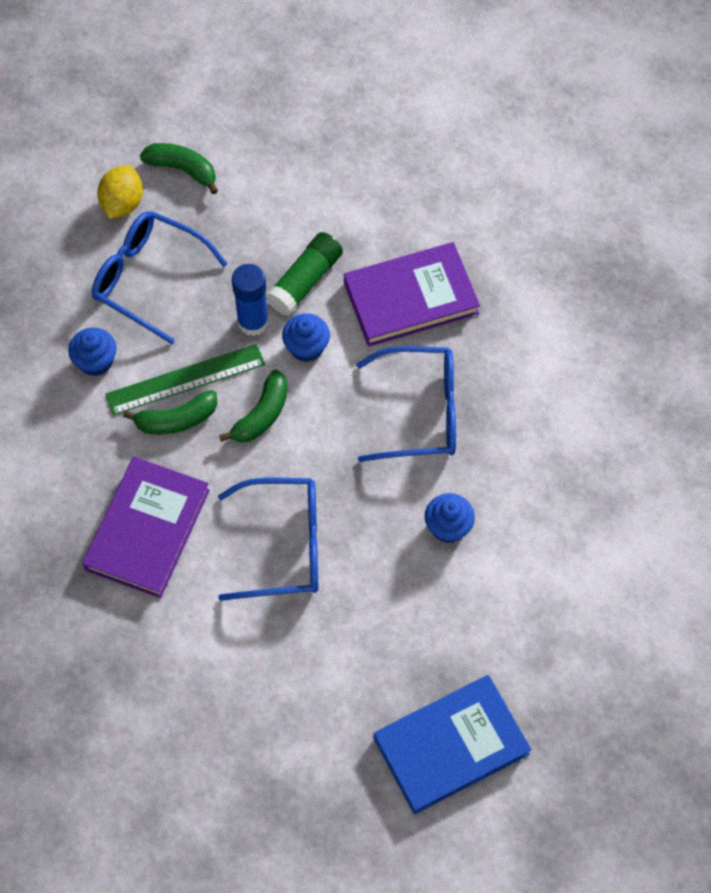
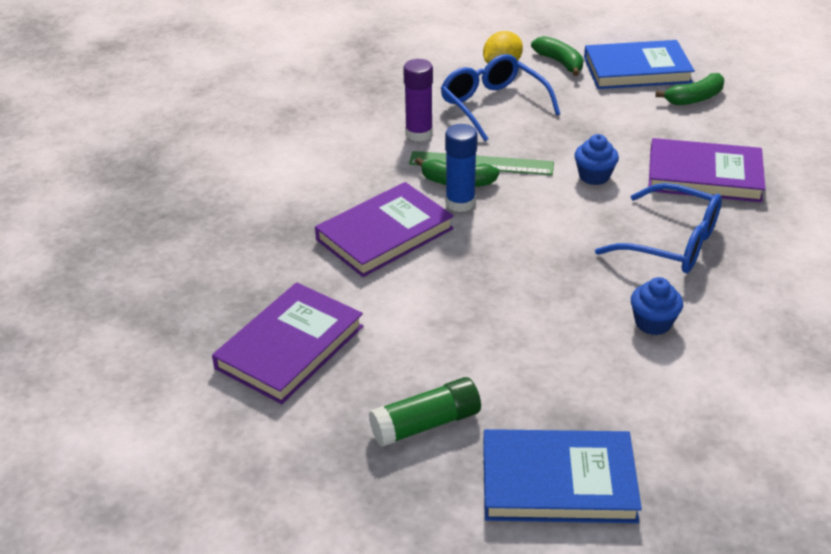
camera: 30 degrees right, 25 degrees down
(96, 361) = (419, 134): blue cupcake -> purple glue stick
(147, 718) = (290, 347): none -> purple book
(253, 322) = (559, 150): blue glue stick -> blue glue stick (460, 203)
(262, 415) = (529, 201): green banana -> green banana (694, 98)
(271, 148) = (637, 70): none -> blue book
(285, 545) = (493, 283): blue glasses -> none
(305, 281) = (618, 141): green glue stick -> green glue stick (425, 424)

